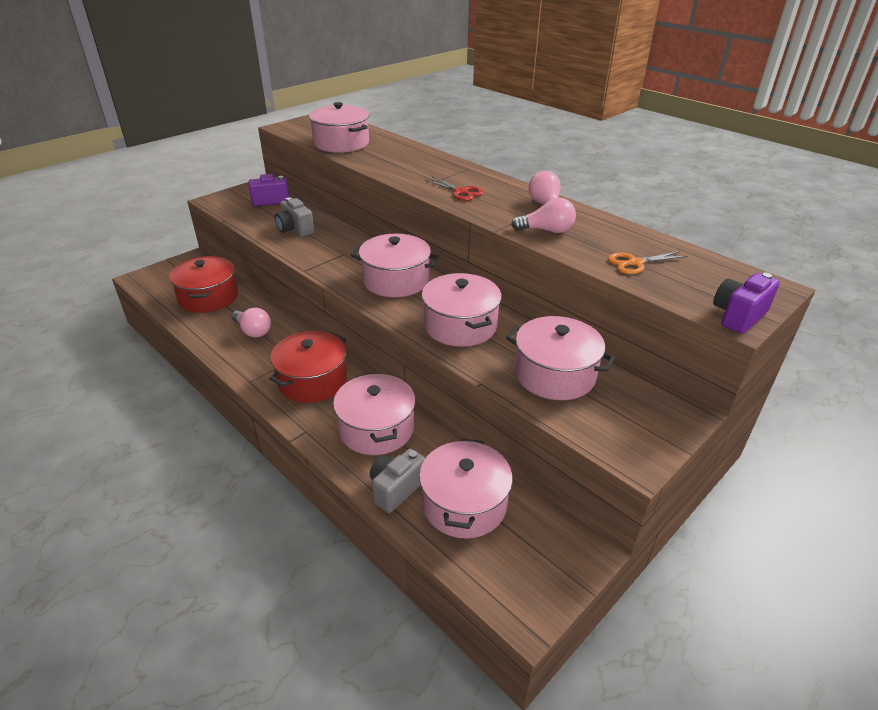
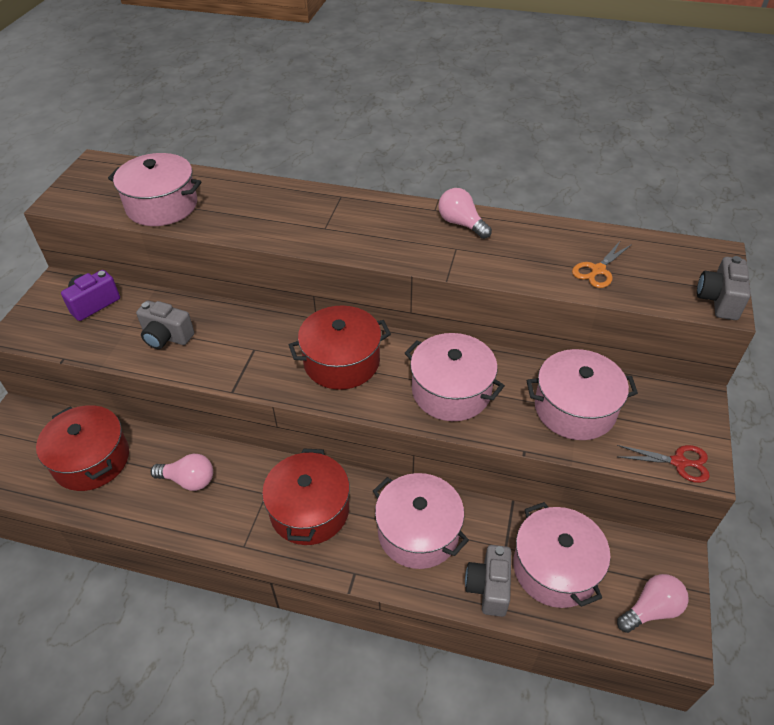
camera: 30 degrees left, 10 degrees up
(396, 280) = (341, 361): pink pot -> red pot
(461, 192) = (365, 236): red scissors -> red scissors (678, 462)
(546, 230) = (492, 259): pink light bulb -> pink light bulb (651, 610)
(738, 316) = (718, 300): purple camera -> grey camera

